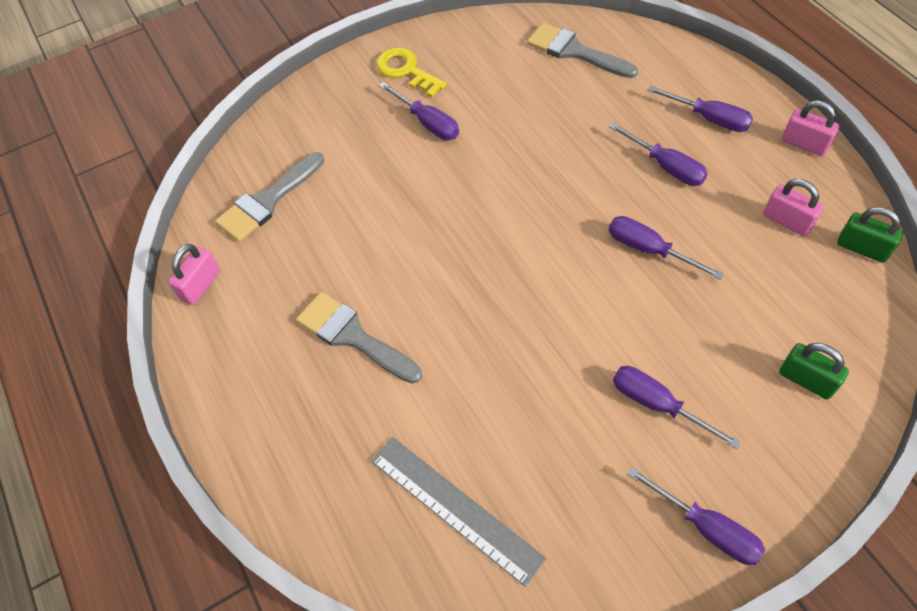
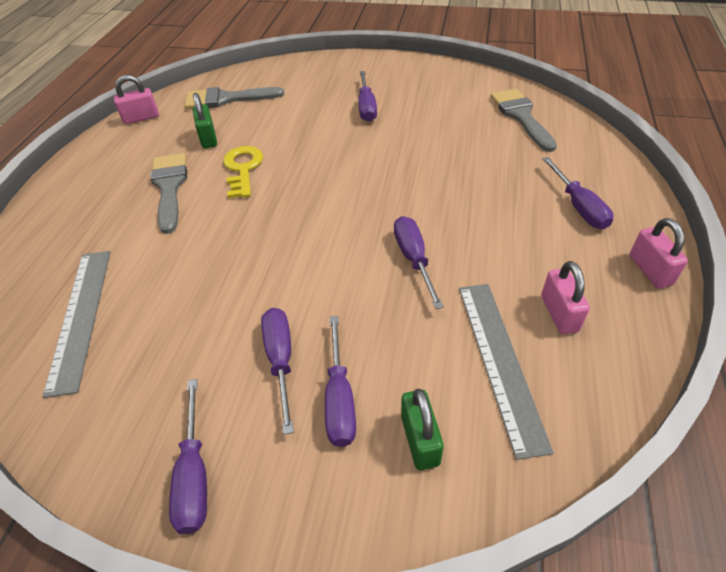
camera: 40 degrees right, 10 degrees down
(406, 71) = (391, 76): yellow key -> yellow key (243, 169)
(666, 166) = (499, 217): purple screwdriver -> purple screwdriver (339, 399)
(791, 286) = (500, 361): none -> grey ruler
(862, 248) = (610, 380): green padlock -> green padlock (208, 138)

